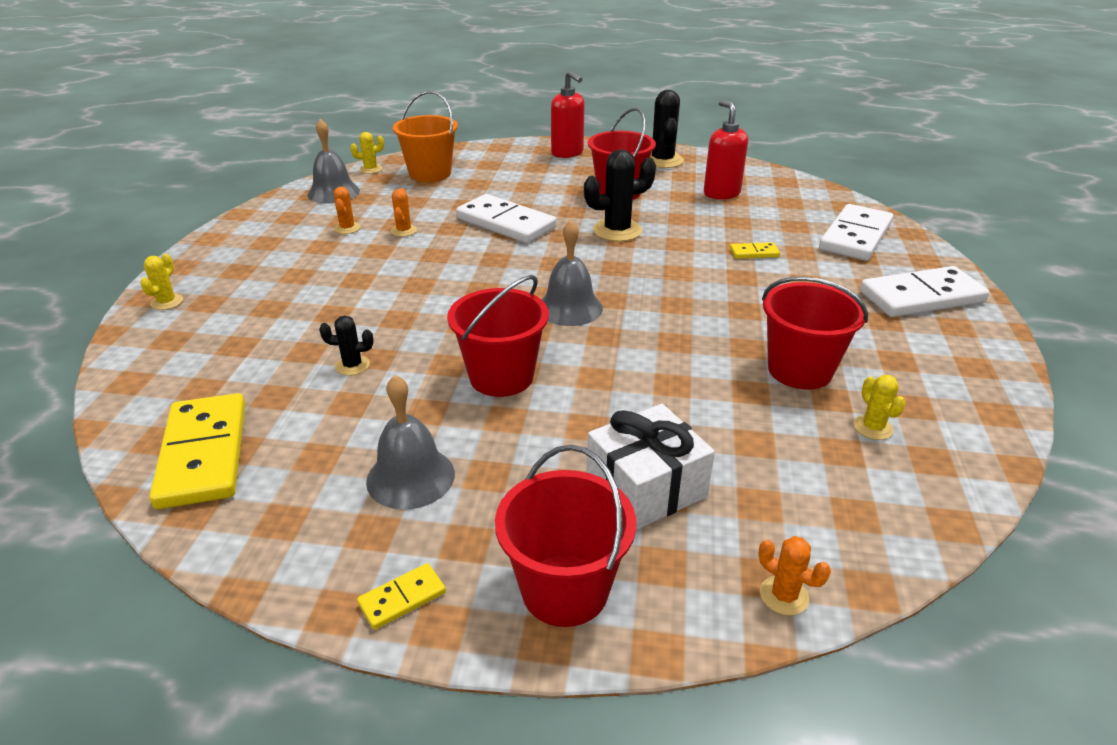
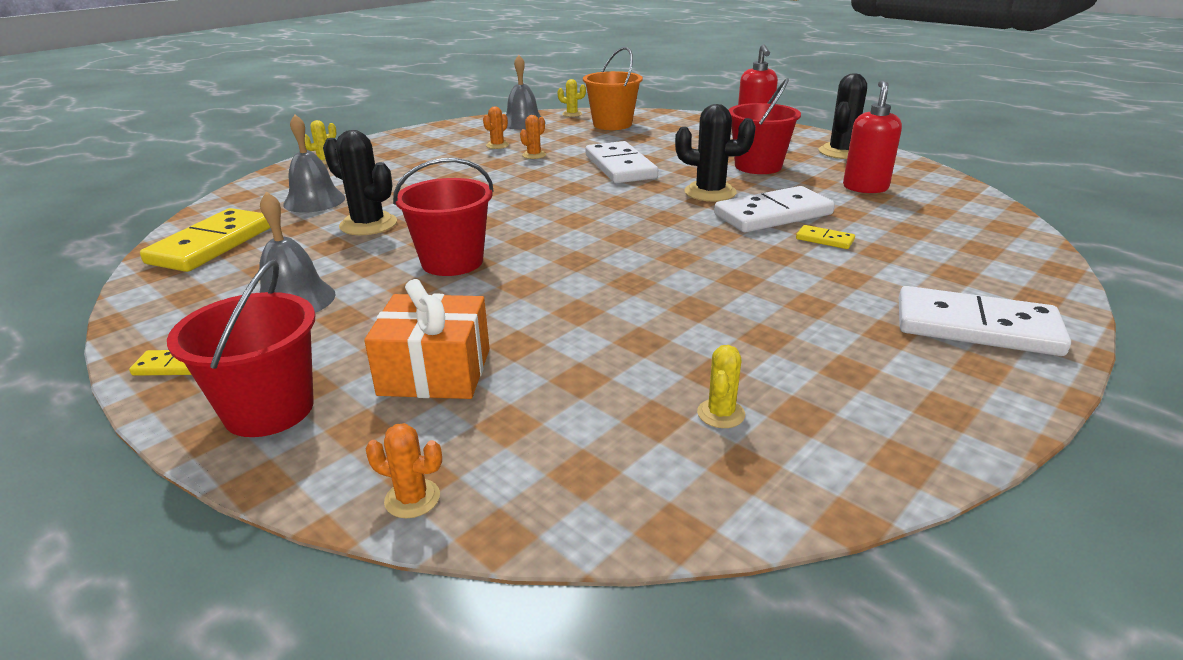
camera: 35 degrees right, 5 degrees down
(352, 365) = (368, 224): black cactus -> black cactus, size x1.88
(569, 308) = (579, 234): grey bell -> grey bell (314, 201)
(646, 487) = (435, 372): white gift -> orange gift
(784, 596) = (412, 499): orange cactus -> orange cactus turned 60 degrees counterclockwise
(800, 370) = (719, 341): red bucket -> none
(855, 236) = (973, 255): white domino -> white domino (773, 214)

